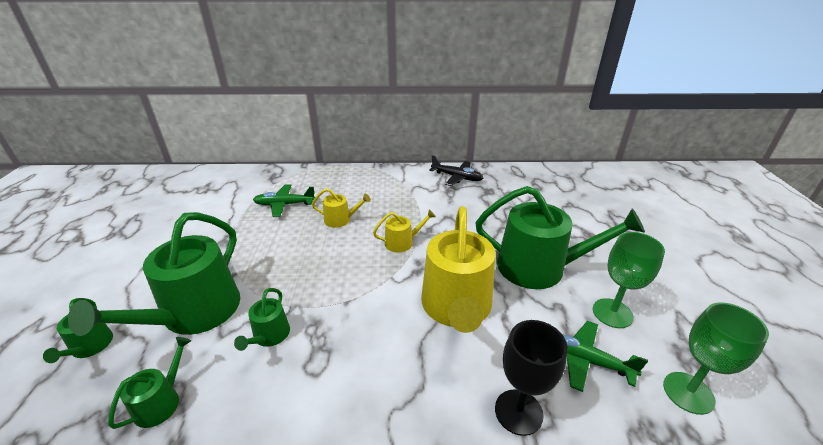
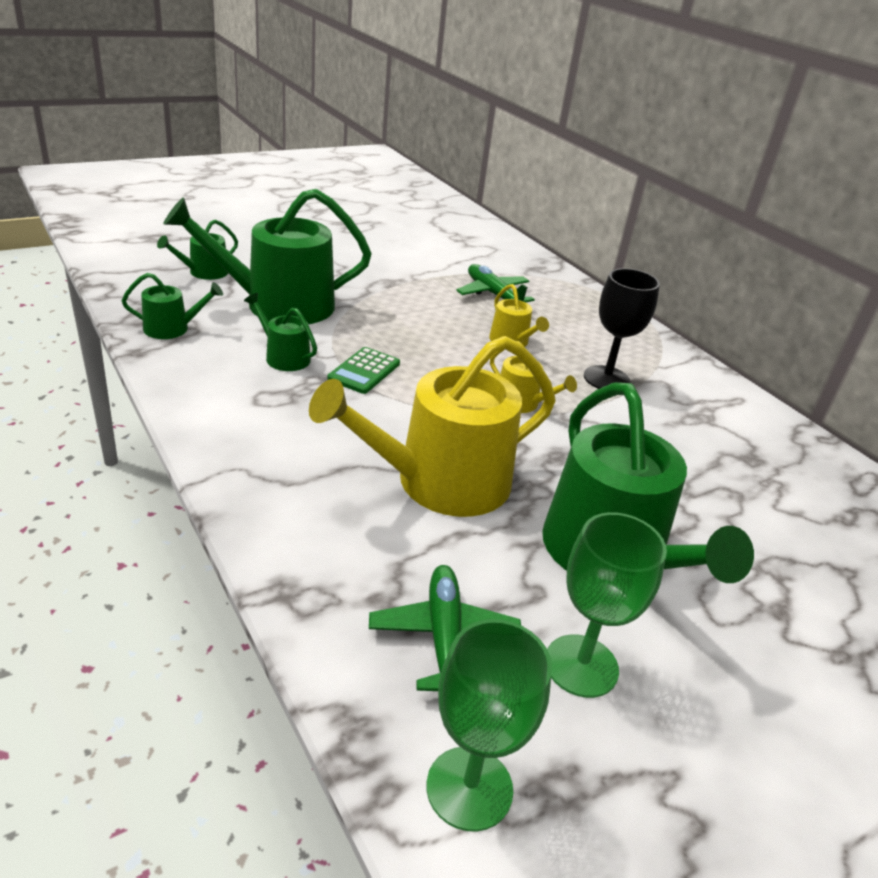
camera: 55 degrees right, 0 degrees up
(269, 336) = (283, 357): green watering can -> green watering can turned 60 degrees clockwise
(321, 298) = (364, 371): none -> green calculator
(457, 177) = (744, 416): black plane -> none
(518, 412) = (303, 576): black goblet -> black goblet (606, 379)

